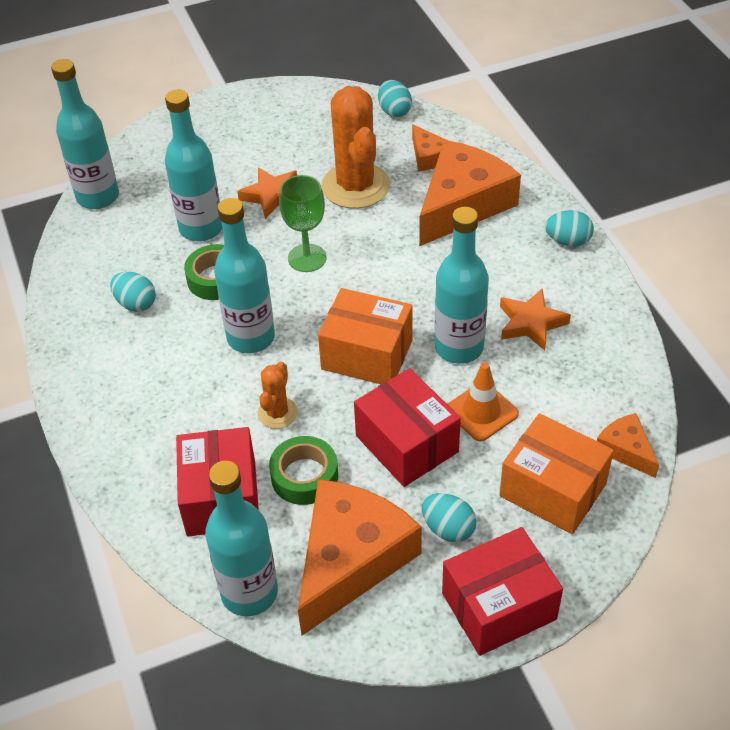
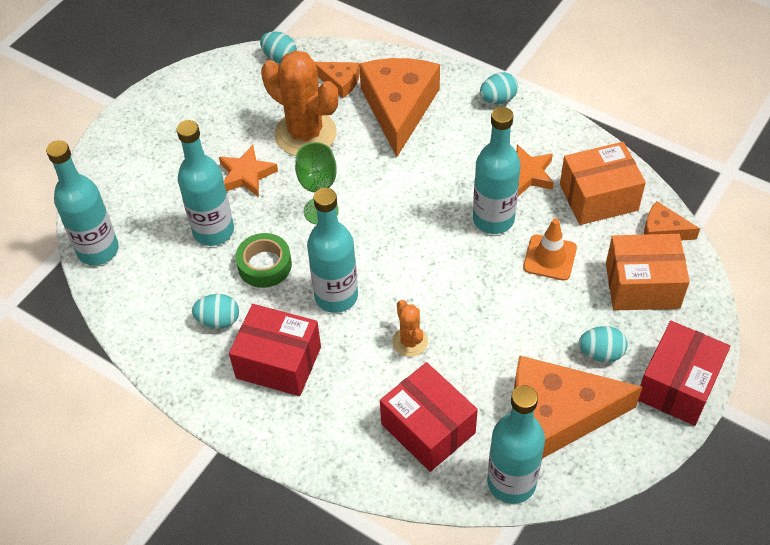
camera: 35 degrees left, 5 degrees up
(304, 476) = (472, 376): green tape -> none
(350, 560) = (557, 415): orange cheese -> orange cheese turned 90 degrees counterclockwise
(367, 354) = (434, 261): orange box -> orange box (598, 197)
(406, 444) = (520, 310): red box -> red box (278, 362)

